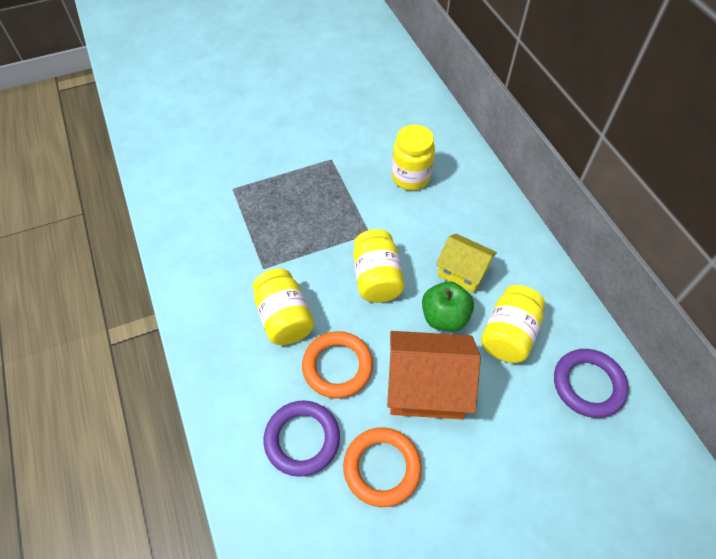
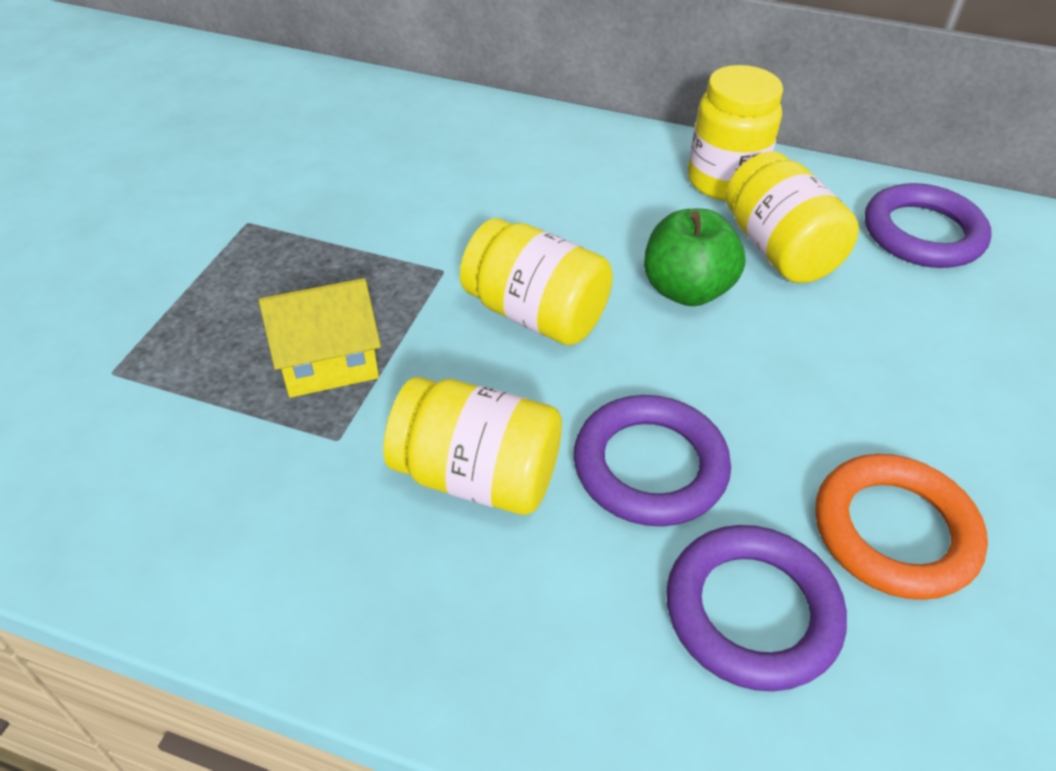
camera: 50 degrees left, 10 degrees down
(337, 366) = (650, 466): orange ring -> purple ring
(410, 177) = (405, 170): yellow jar -> yellow jar (724, 181)
(426, 387) = (789, 384): orange house -> none
(462, 271) = (629, 225): yellow house -> yellow house (328, 361)

